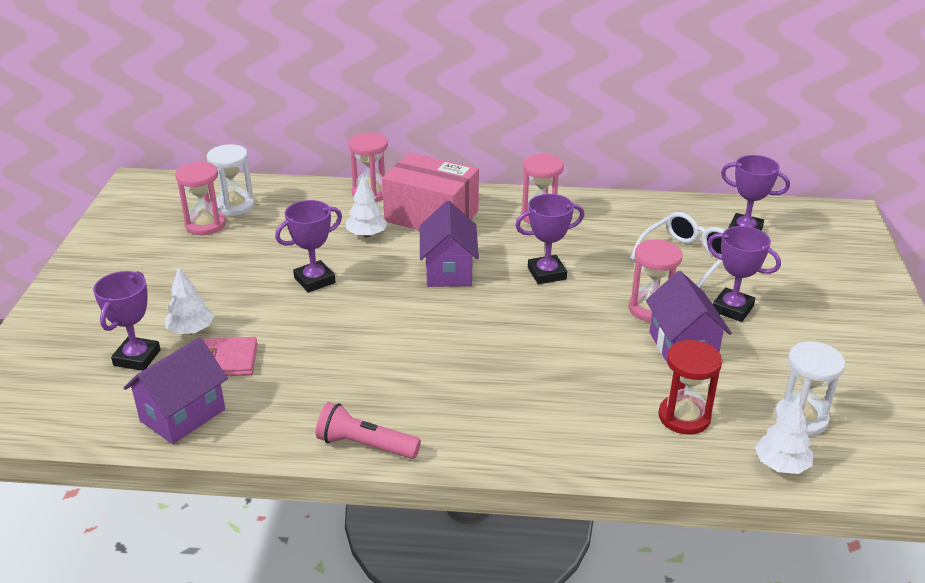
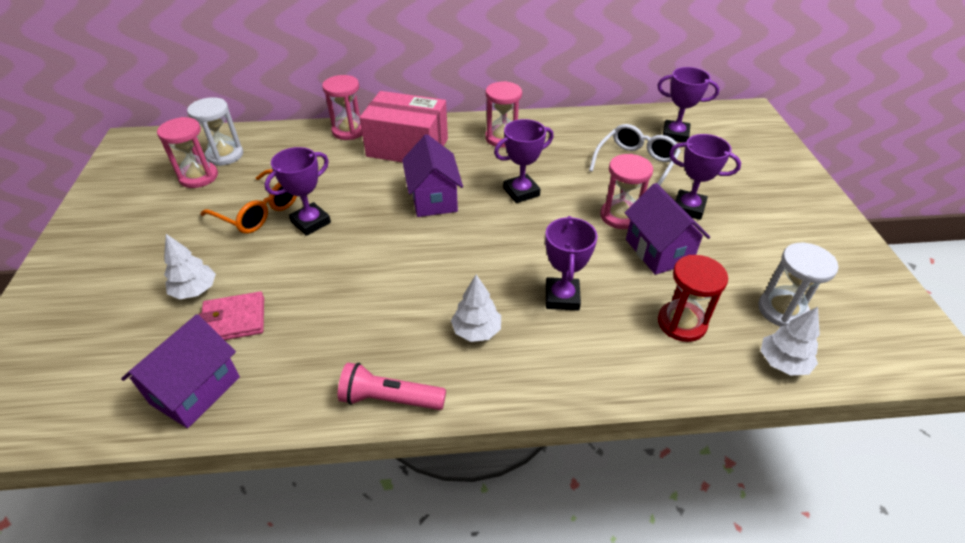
camera: 10 degrees left, 10 degrees up
(137, 358) = (141, 329): purple trophy -> purple trophy (562, 297)
(263, 264) = (259, 211): none -> orange glasses
(367, 235) = (352, 171): white tree -> white tree (476, 331)

